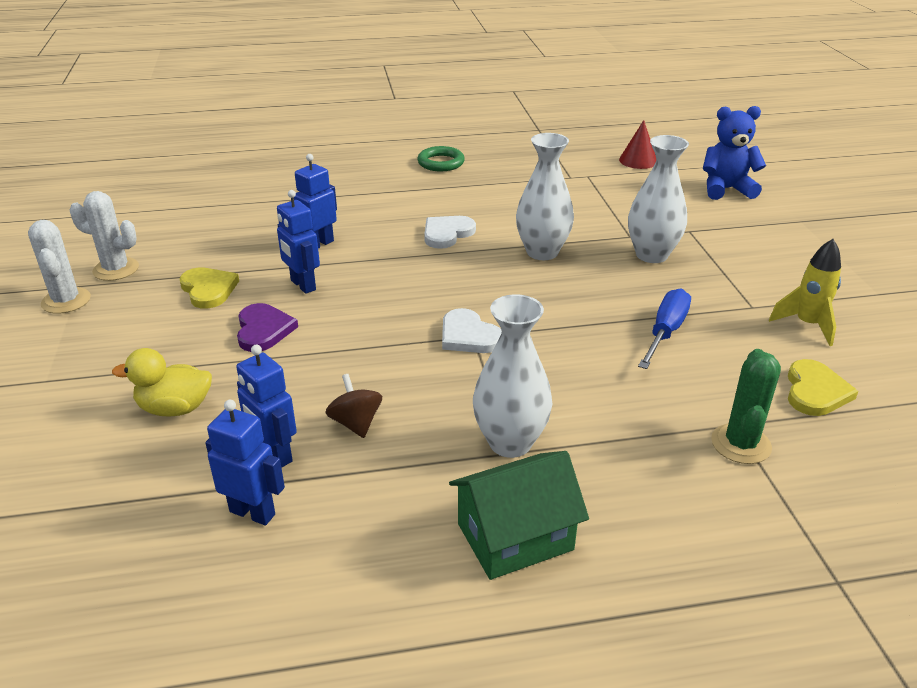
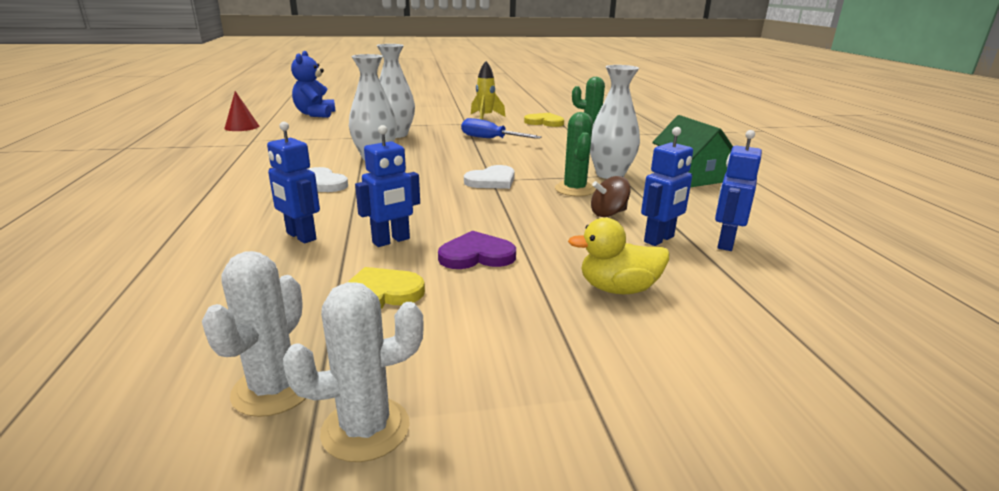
camera: 90 degrees left, 10 degrees down
(175, 408) = (618, 289): yellow duck -> yellow duck turned 90 degrees clockwise
(441, 163) = (150, 183): green ring -> none
(441, 402) = (574, 189): none -> green cactus

